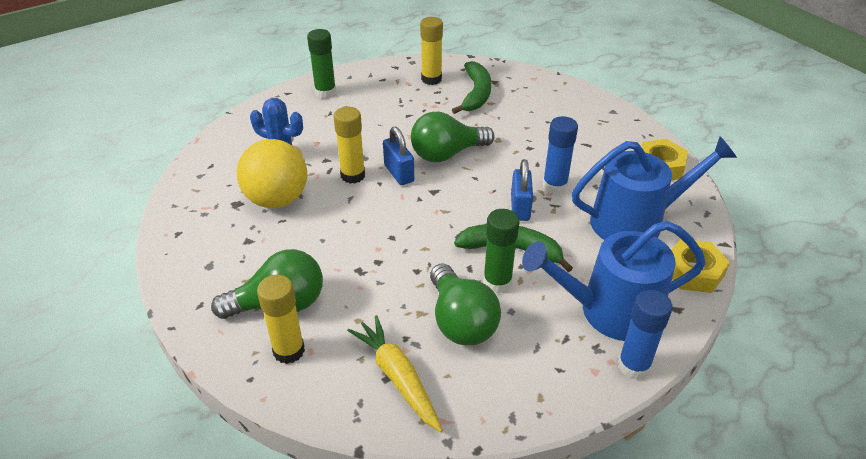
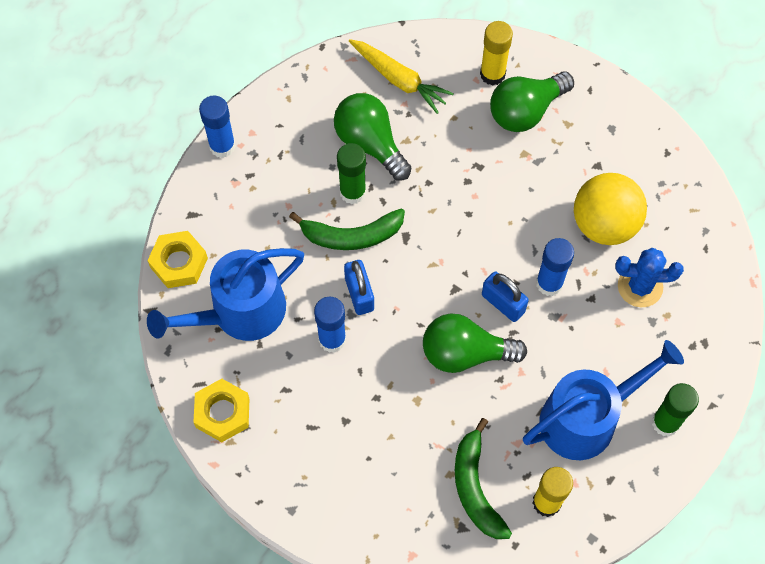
camera: 160 degrees right, 25 degrees up
(353, 175) = (549, 283): yellow glue stick -> blue glue stick
(447, 154) = (465, 353): green light bulb -> green light bulb turned 135 degrees counterclockwise
(611, 311) = (248, 193): blue watering can -> blue watering can (586, 418)

